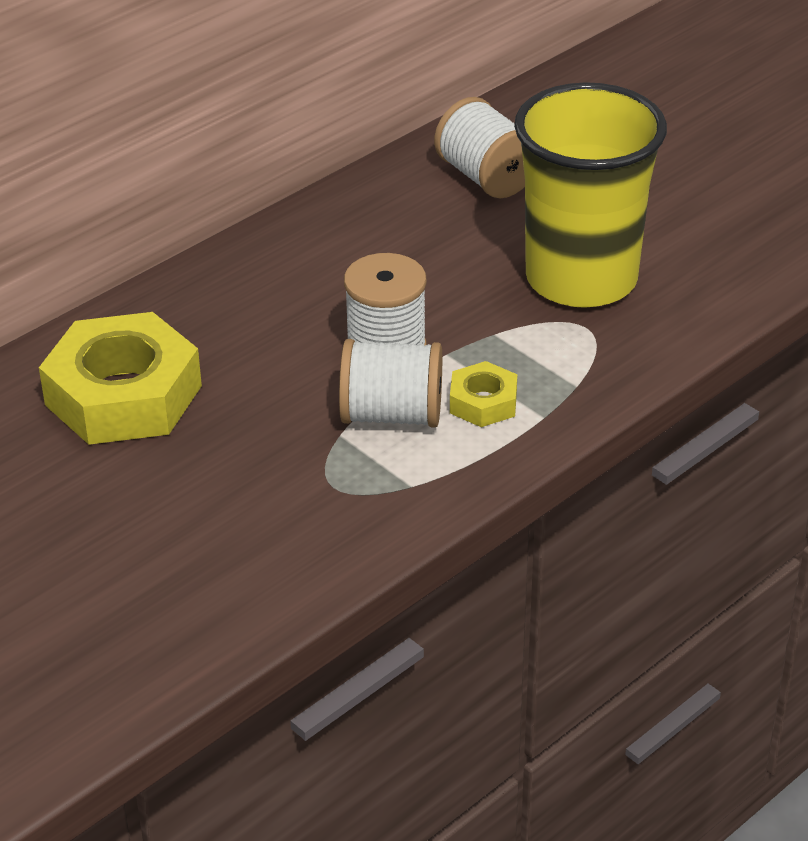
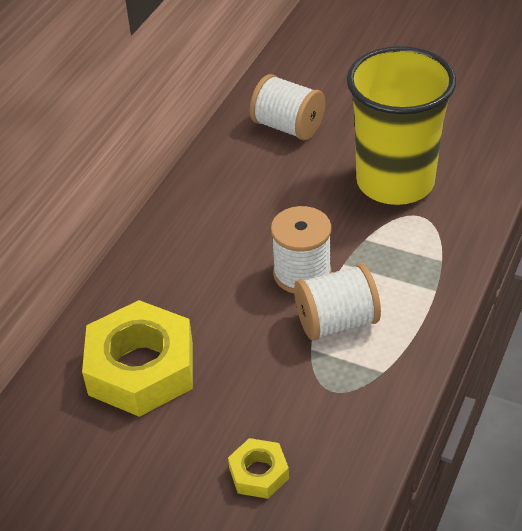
camera: 20 degrees left, 5 degrees up
(483, 402) = (390, 292): yellow nut -> yellow nut (259, 473)

